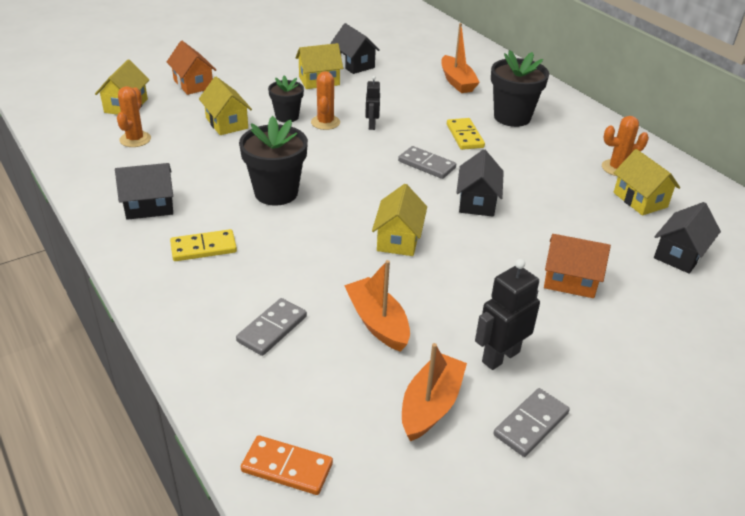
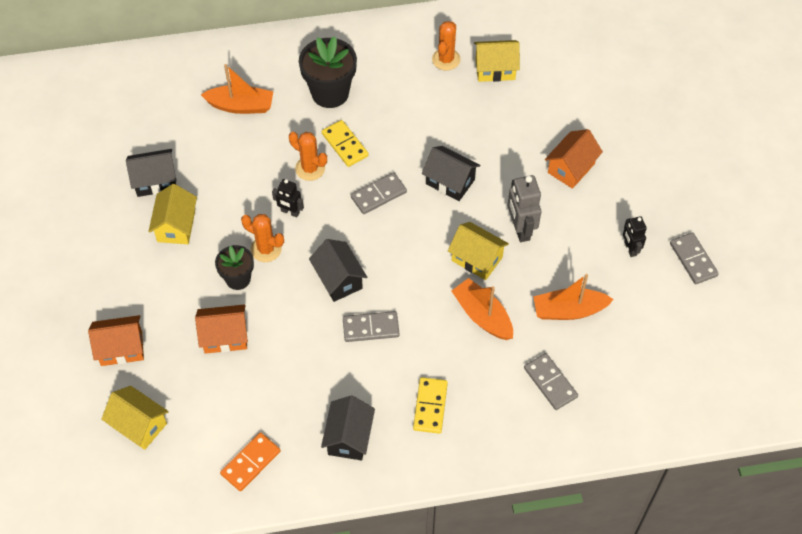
camera: 65 degrees left, 20 degrees up
(135, 139) = (218, 428): orange cactus -> orange cactus (310, 168)
(227, 123) = (225, 336): yellow house -> orange house
(276, 192) = (371, 328): black flower pot -> grey domino
(287, 467) = (682, 411): orange domino -> orange domino (251, 463)
(431, 405) = (658, 309): orange boat -> orange boat (482, 315)
(458, 261) = (520, 229): none -> grey robot
(465, 136) = (345, 145): yellow domino -> yellow domino turned 45 degrees clockwise
(500, 356) = (630, 249): black robot -> black robot, size x0.62
(680, 254) = (569, 84): black house -> black house (338, 279)

